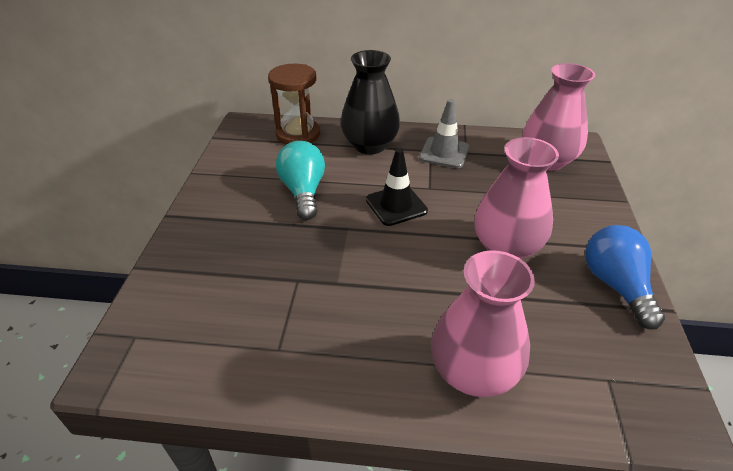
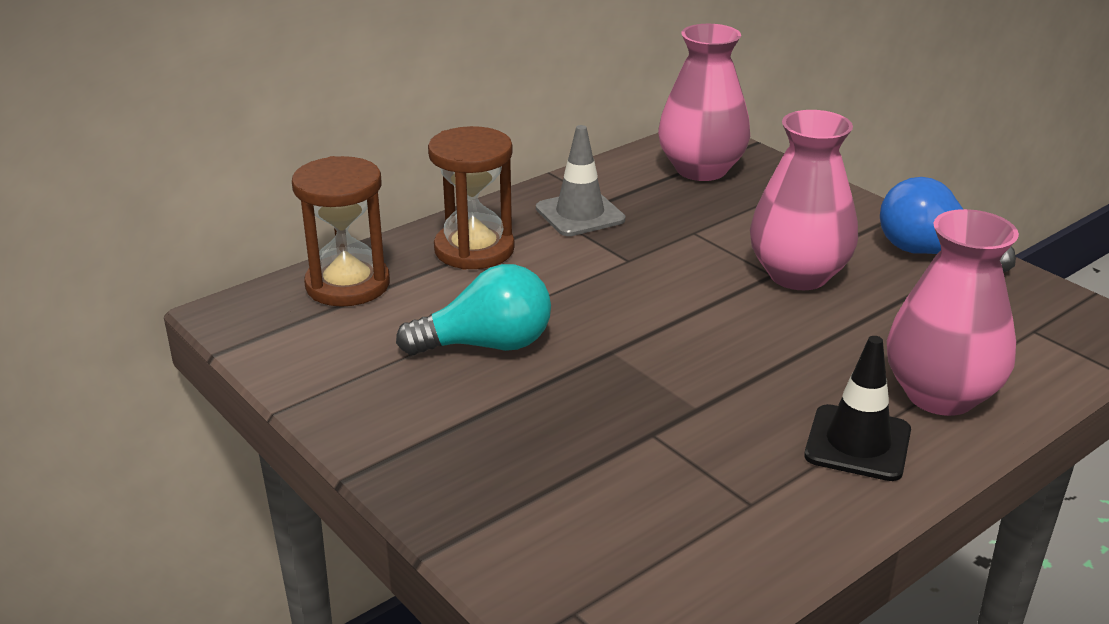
camera: 45 degrees left, 10 degrees down
(303, 192) = (487, 345): turquoise light bulb -> turquoise light bulb turned 135 degrees clockwise
(370, 145) = (474, 250): black vase -> brown hourglass
(396, 205) = (624, 297): black traffic cone -> black traffic cone (857, 443)

